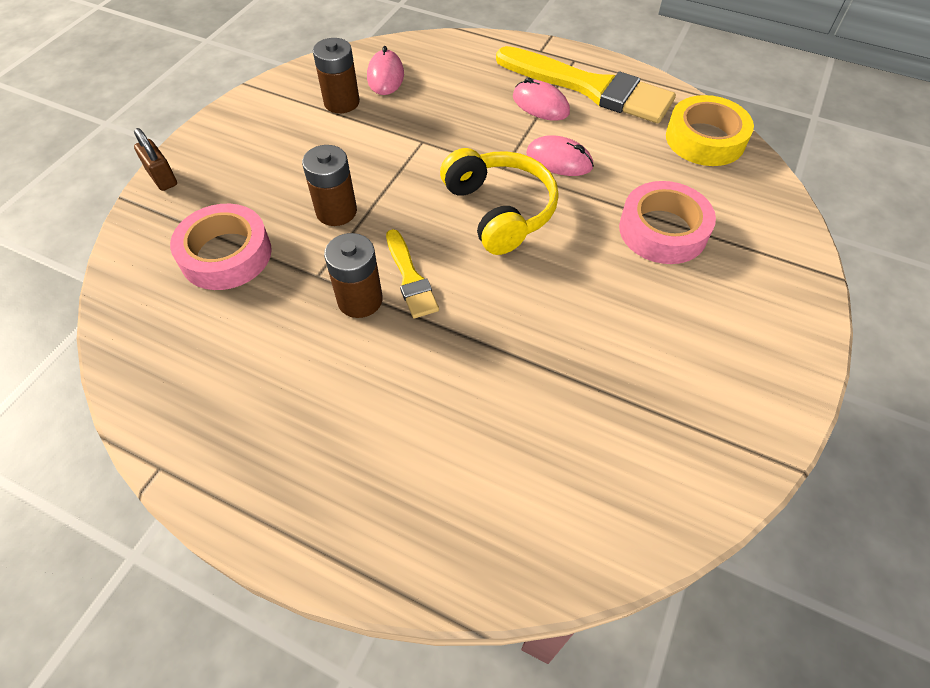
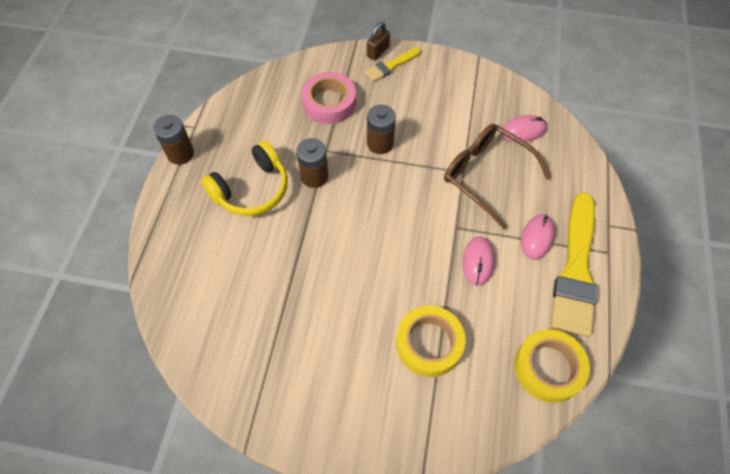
camera: 75 degrees right, 5 degrees up
(341, 102) = (483, 114): brown battery -> brown battery (180, 154)
(410, 278) = (338, 197): yellow brush -> yellow brush (391, 66)
(437, 123) = (486, 175): none -> brown glasses
(499, 210) = (412, 233): yellow headphones -> yellow headphones (252, 189)
(663, 230) = (429, 343): pink tape -> yellow tape

